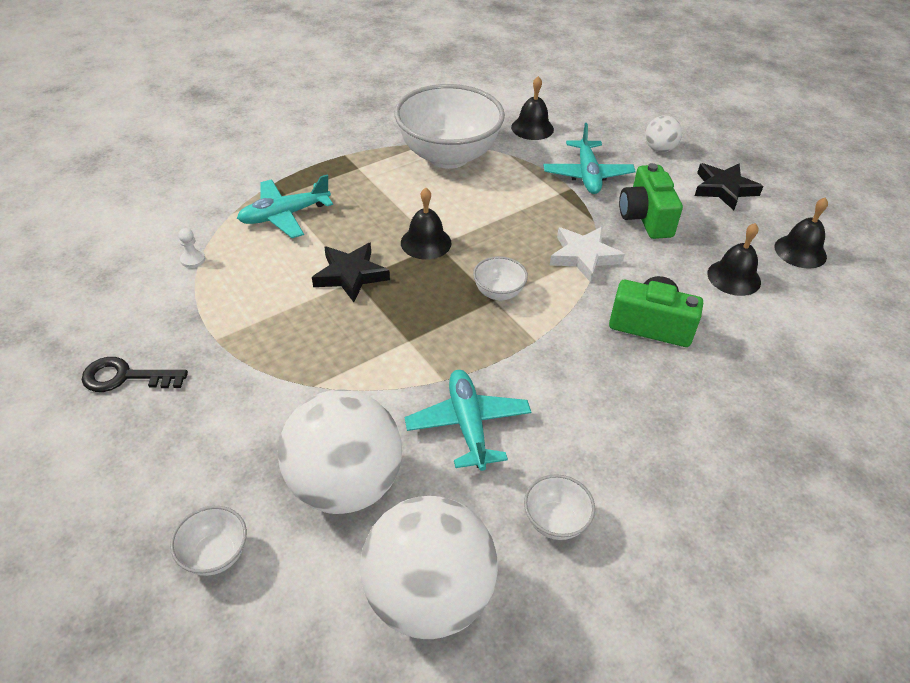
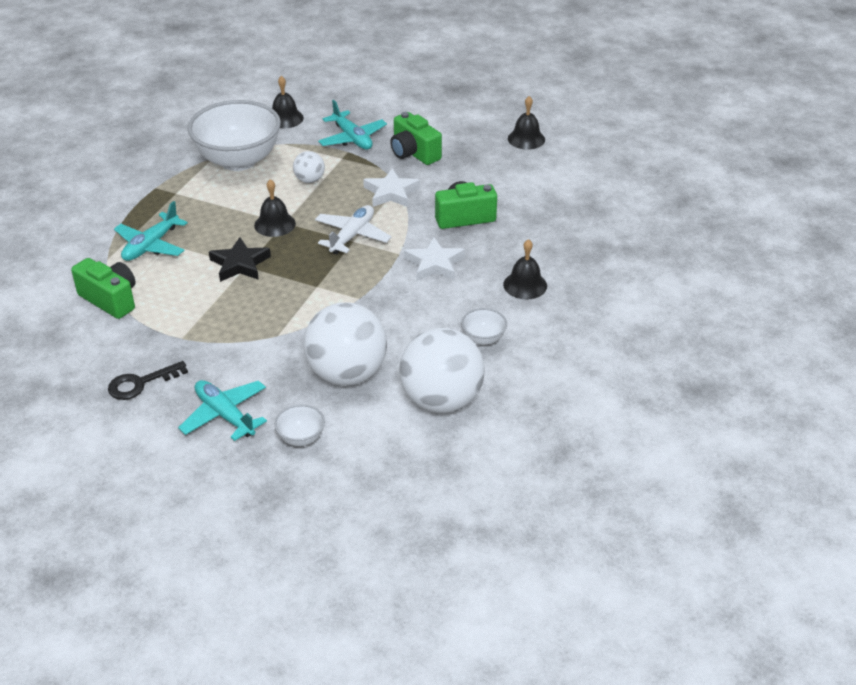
camera: 30 degrees left, 5 degrees down
(193, 260) = (110, 299): white pawn -> green camera
(468, 425) = (395, 315): turquoise plane -> turquoise plane (225, 415)
(498, 293) = (352, 236): white bowl -> white plane
(569, 374) = (434, 264): none -> white star
(659, 149) = (389, 102): white ball -> white ball (309, 180)
(724, 189) = (452, 115): black star -> none
(734, 277) = (495, 170): black bell -> black bell (525, 285)

